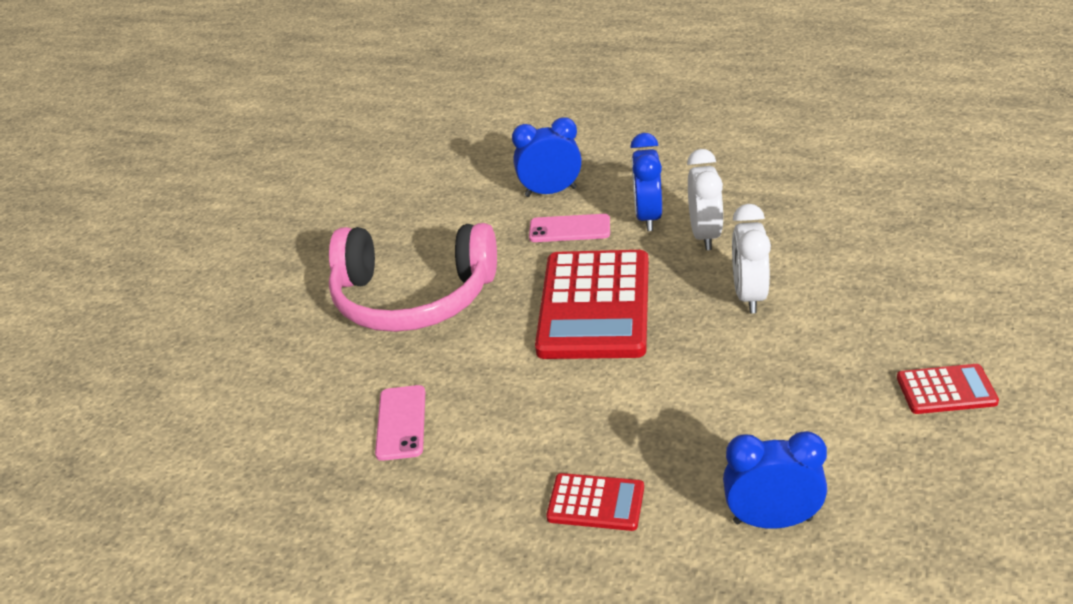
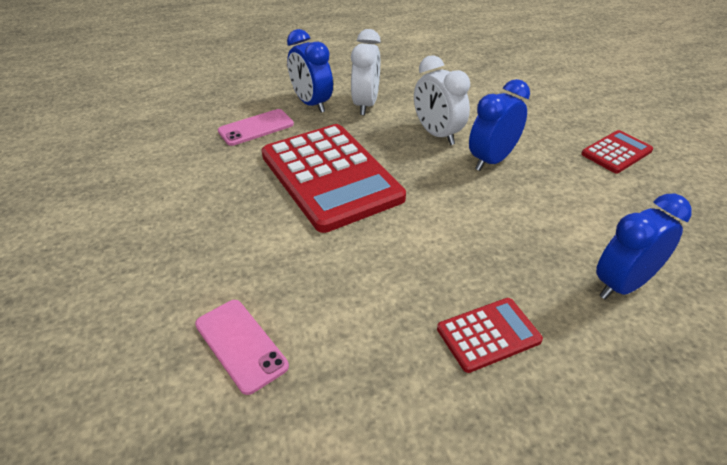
camera: 40 degrees left, 5 degrees up
(413, 297) = (155, 224): pink headphones -> none
(550, 192) = (215, 106): blue clock -> blue clock (491, 160)
(705, 235) = (365, 105): white clock -> white clock turned 45 degrees clockwise

